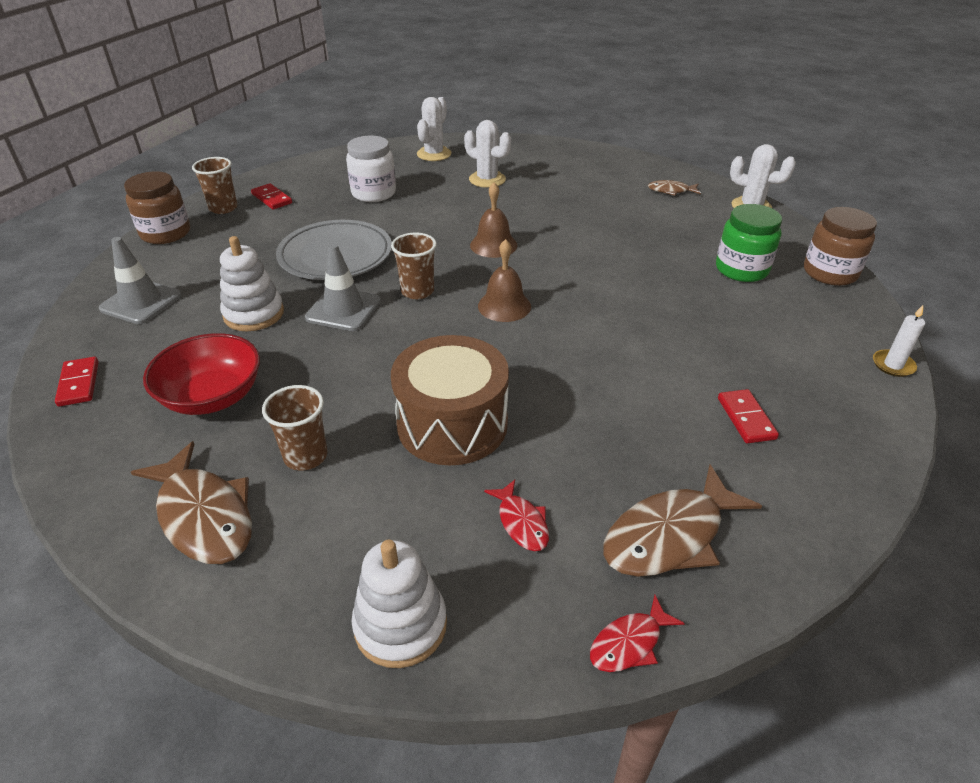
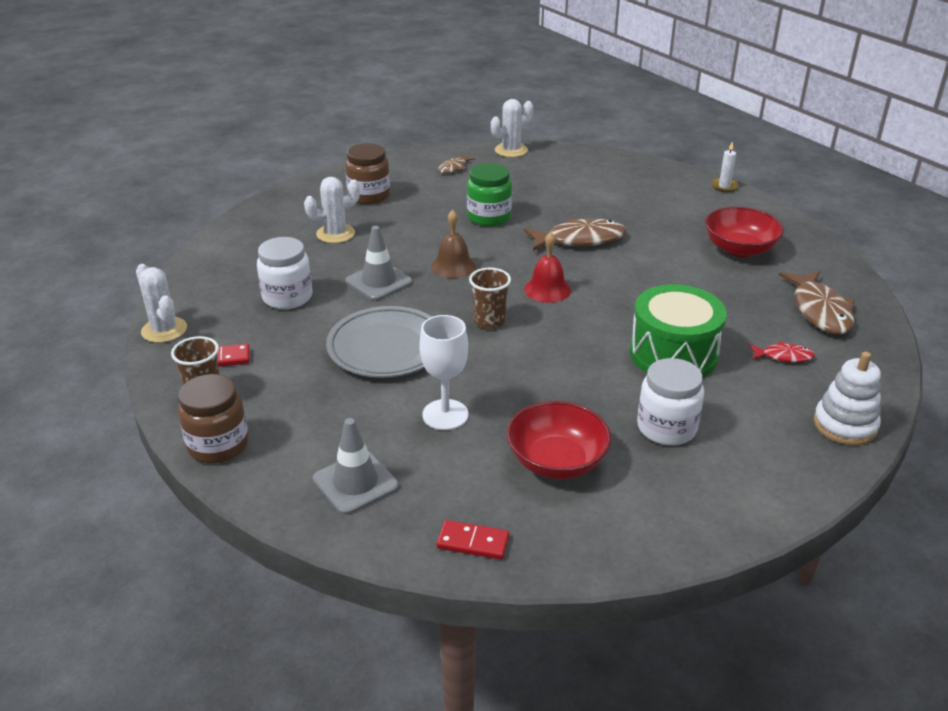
camera: 60 degrees left, 5 degrees down
(204, 515) = (704, 490): brown fish -> brown fish (580, 239)
(254, 314) = (445, 415): white stacking toy -> white goblet
(305, 456) = (666, 428): brown cup -> white jar
(343, 309) = (483, 365): grey traffic cone -> grey traffic cone (379, 282)
(434, 154) = (246, 244): white cactus -> white cactus (164, 330)
(452, 424) = (673, 354): brown drum -> green drum
(504, 306) = (547, 289): brown bell -> red bell
(629, 643) = (888, 351): red fish -> none
(741, 269) = (587, 187): green jar -> green jar (489, 217)
(746, 418) = (739, 249): red domino -> red bowl
(830, 273) = (618, 162): brown jar -> brown jar (369, 195)

